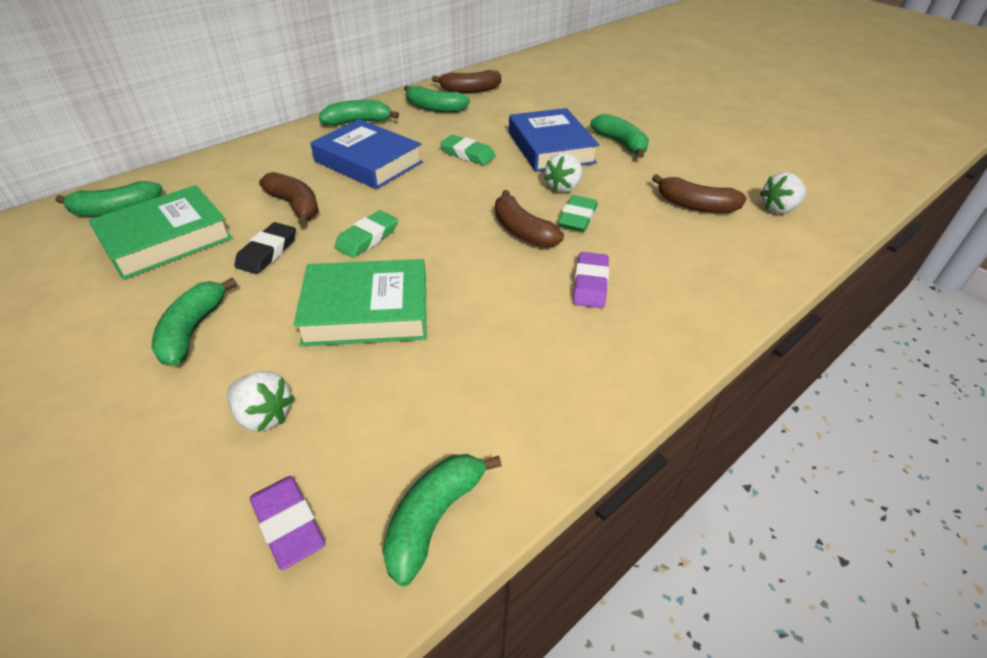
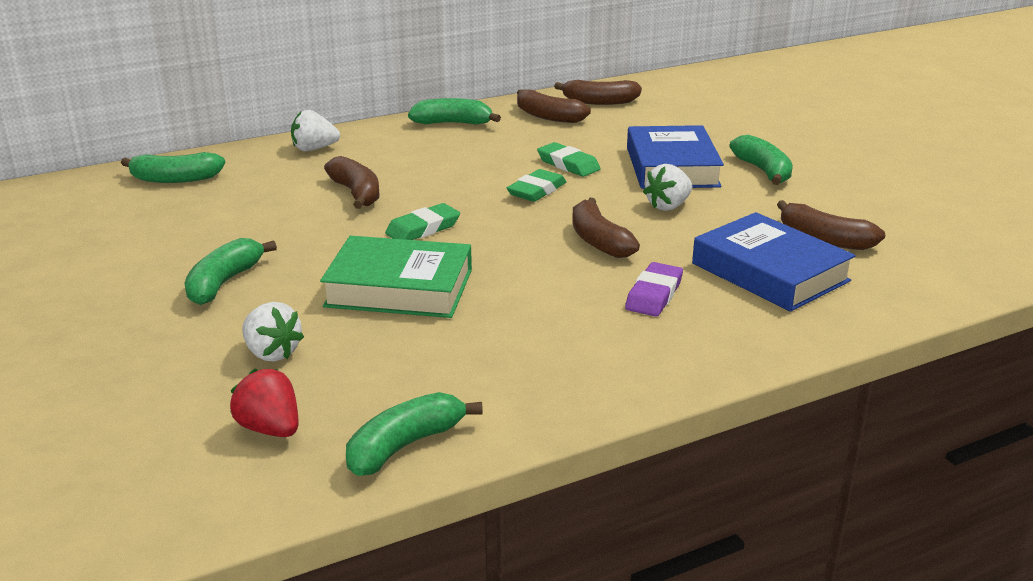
camera: 15 degrees right, 15 degrees down
(166, 239) = (217, 208): green book -> none
(267, 252) = (315, 229): black eraser -> none
(288, 524) = (270, 429): purple eraser -> red strawberry
(368, 162) = (450, 161): blue book -> blue book (769, 272)
(435, 108) = (548, 116): green banana -> brown banana
(577, 218) = (670, 236): green eraser -> green eraser (536, 190)
(779, 209) = (932, 253): white strawberry -> white strawberry (314, 149)

